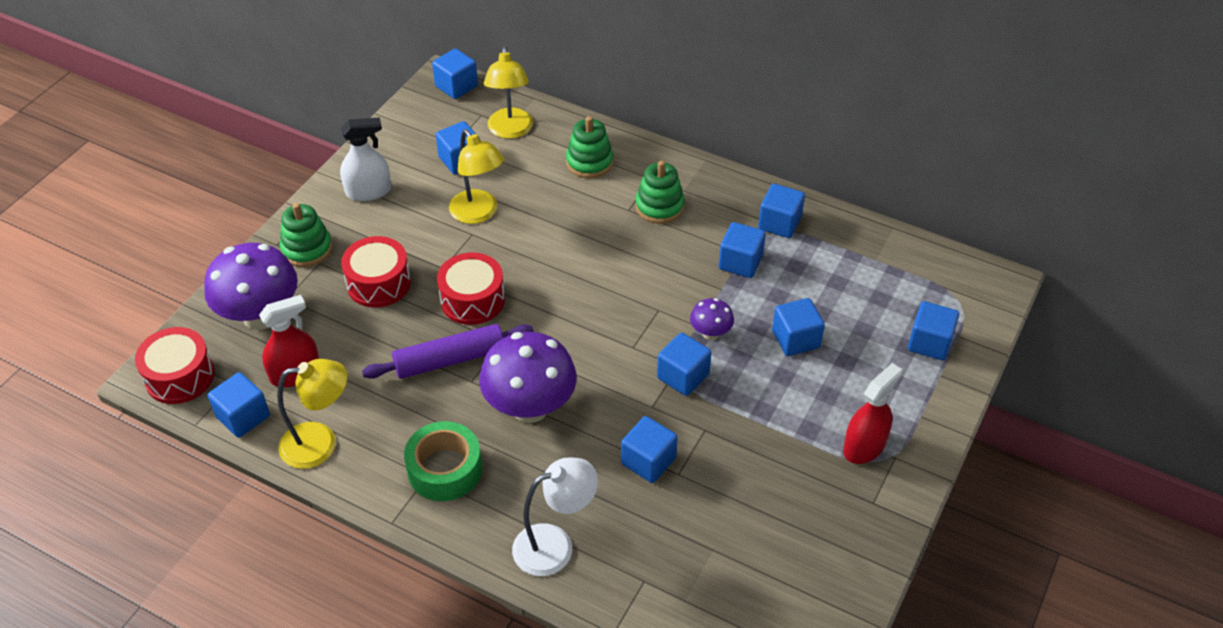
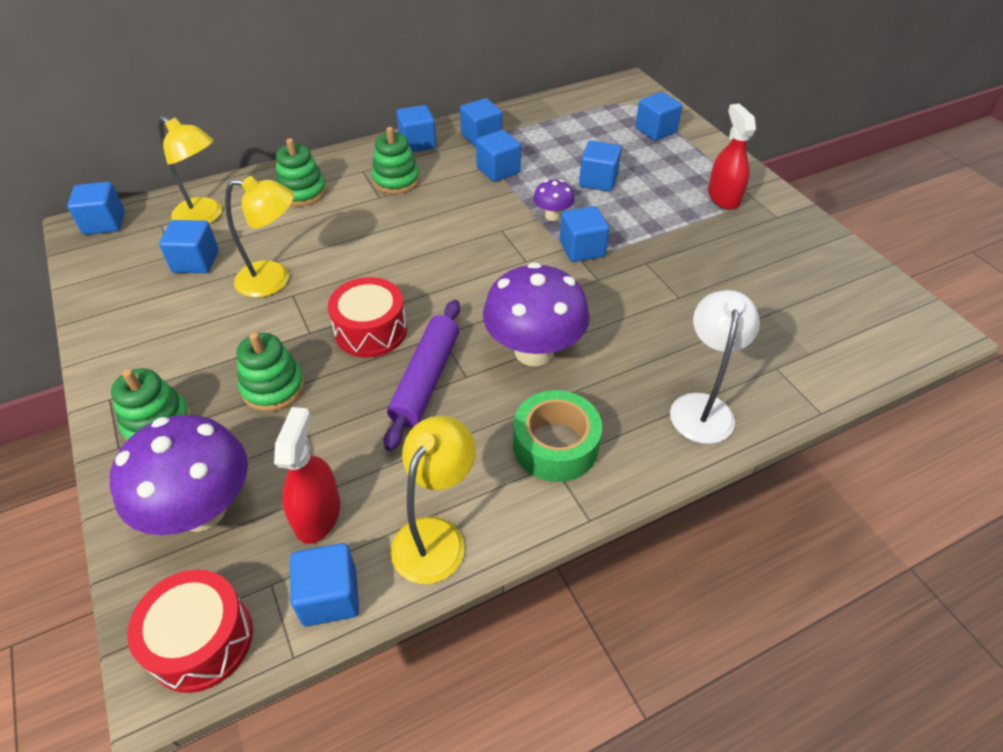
camera: 55 degrees left, 0 degrees up
(368, 191) = (146, 340): white spray bottle -> none
(378, 283) = (273, 387): red drum -> green stacking toy
(648, 461) = (653, 307): blue cube -> blue cube (417, 143)

